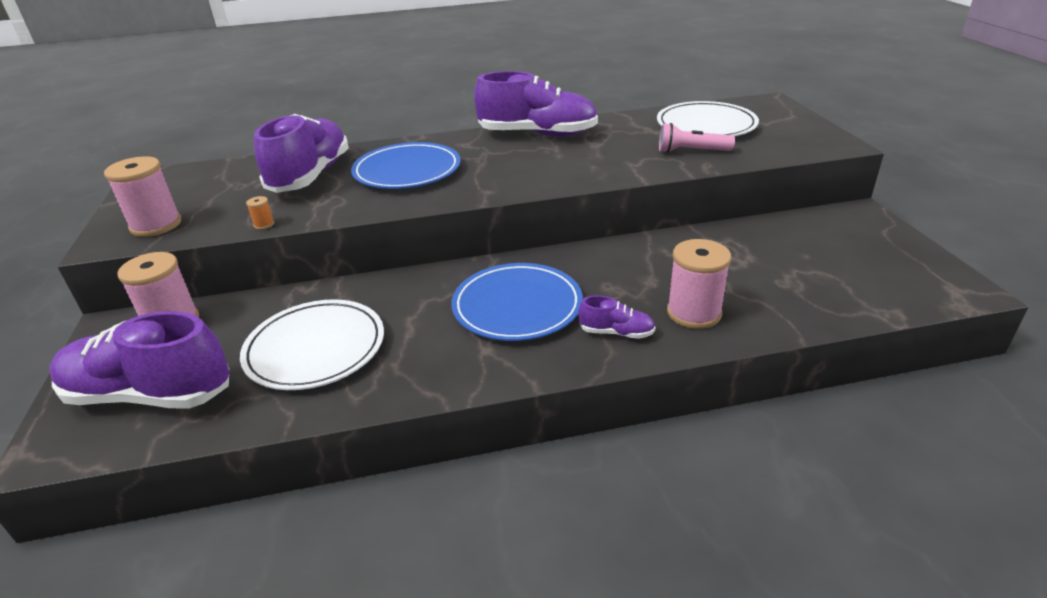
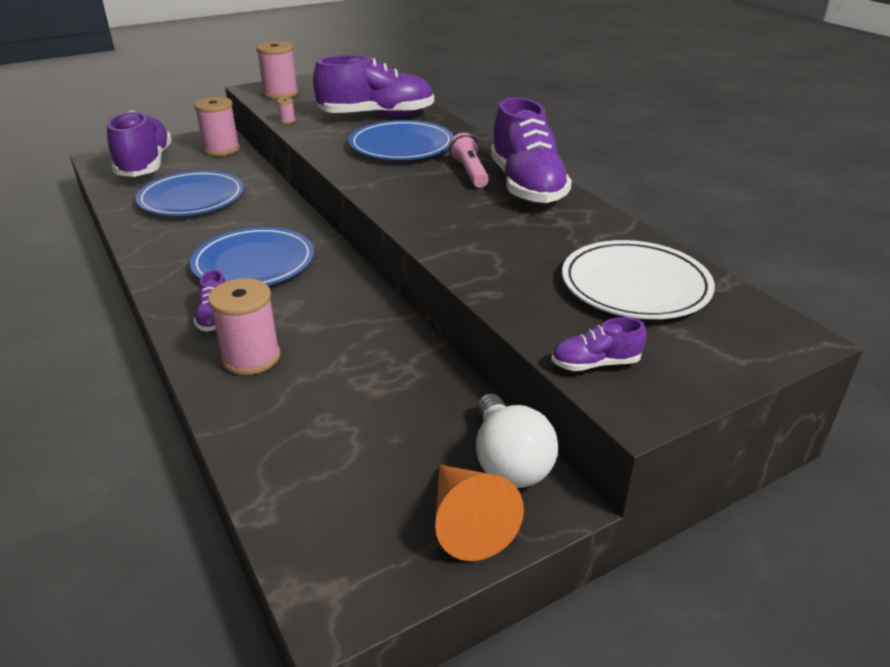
camera: 70 degrees right, 0 degrees up
(264, 224) = (287, 121): orange spool -> pink spool
(315, 348) = (192, 198): white plate -> blue plate
(691, 151) = (531, 280): pink flashlight -> pink flashlight (470, 172)
(797, 148) = (595, 364): none -> purple shoe
(828, 220) = (509, 462): none -> white light bulb
(885, 240) = (467, 522): none -> orange cone

